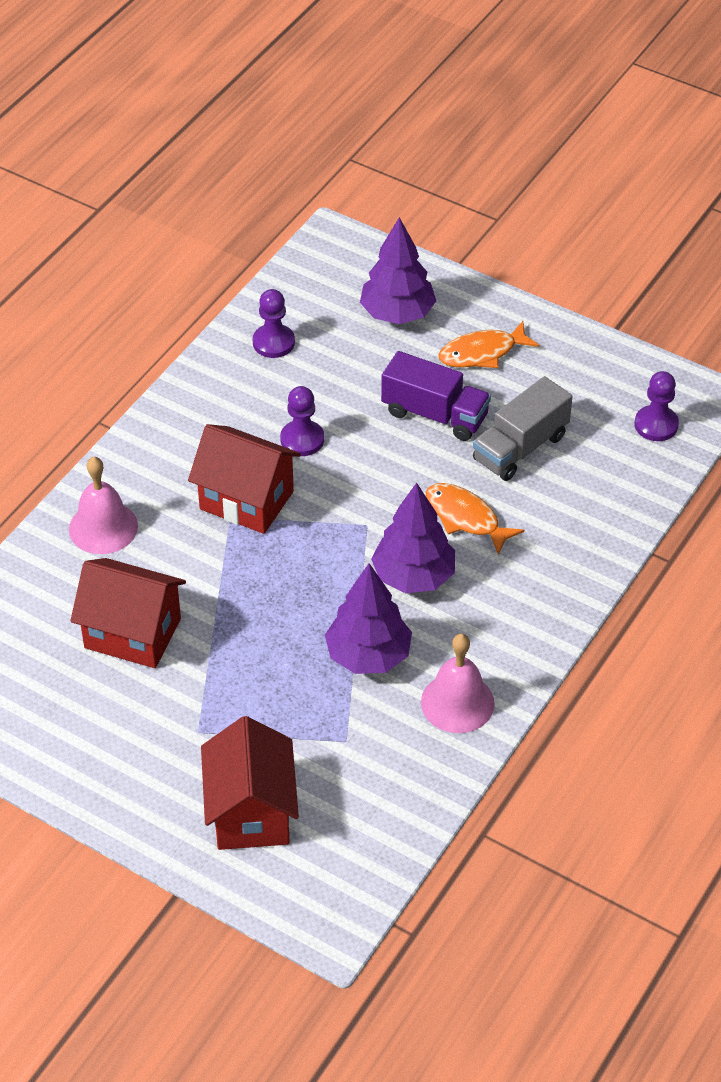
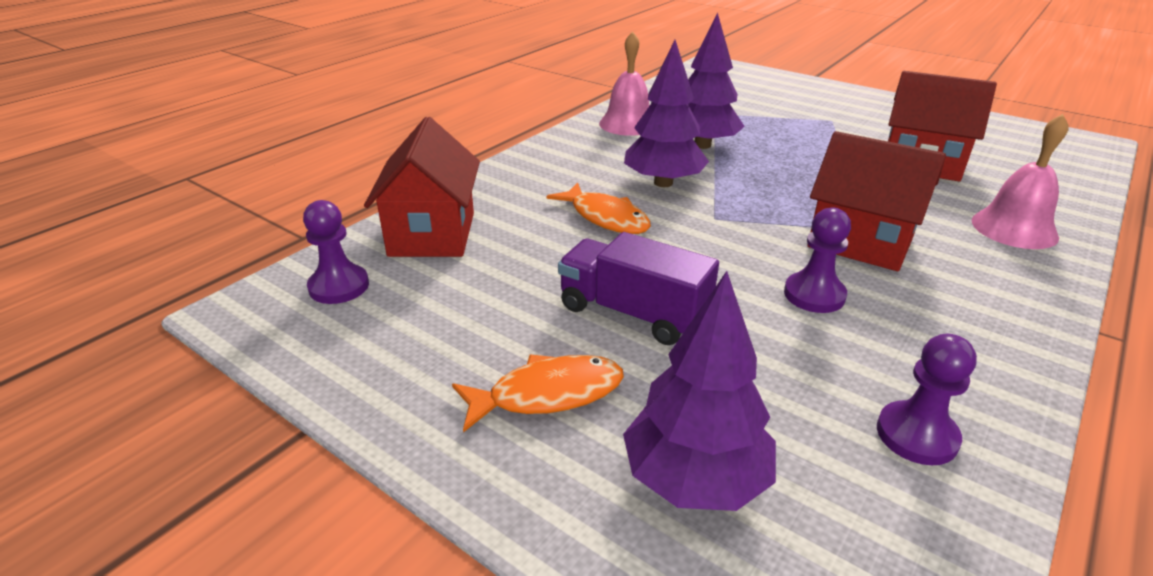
camera: 175 degrees left, 15 degrees down
(251, 812) = (776, 93): red house -> red house (432, 234)
(520, 448) = (526, 272): grey truck -> none

